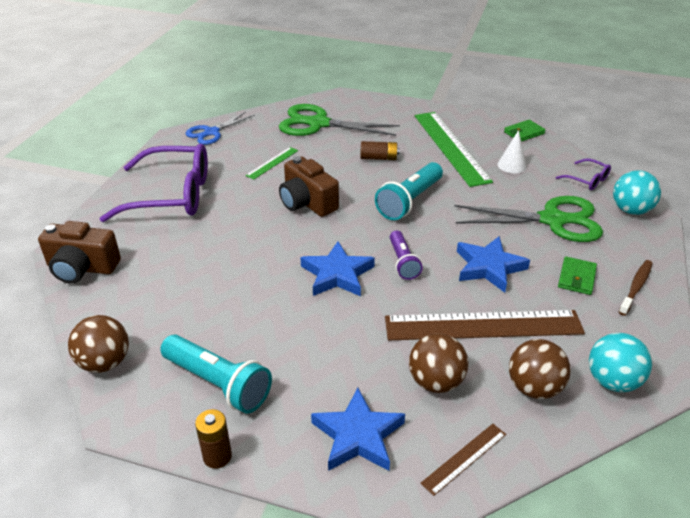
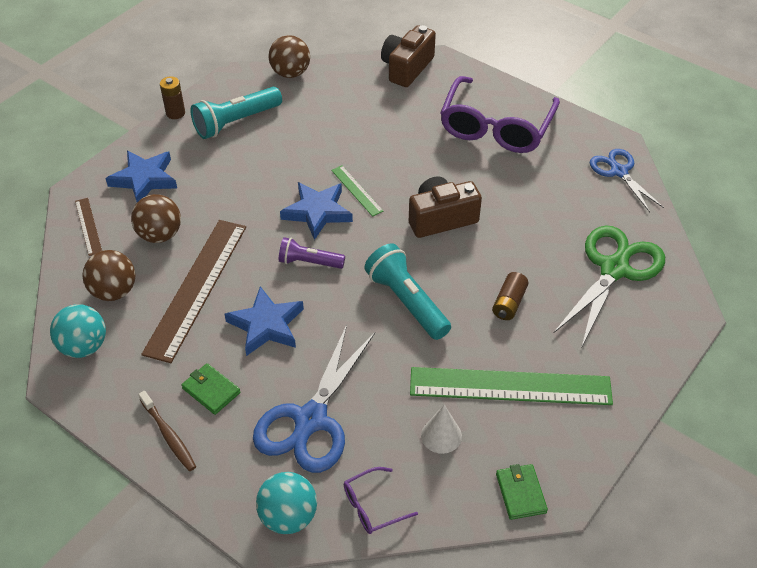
camera: 110 degrees right, 10 degrees up
(272, 163) = (532, 208): green ruler -> green ruler (356, 190)
(552, 220) = (311, 420): green scissors -> blue scissors

